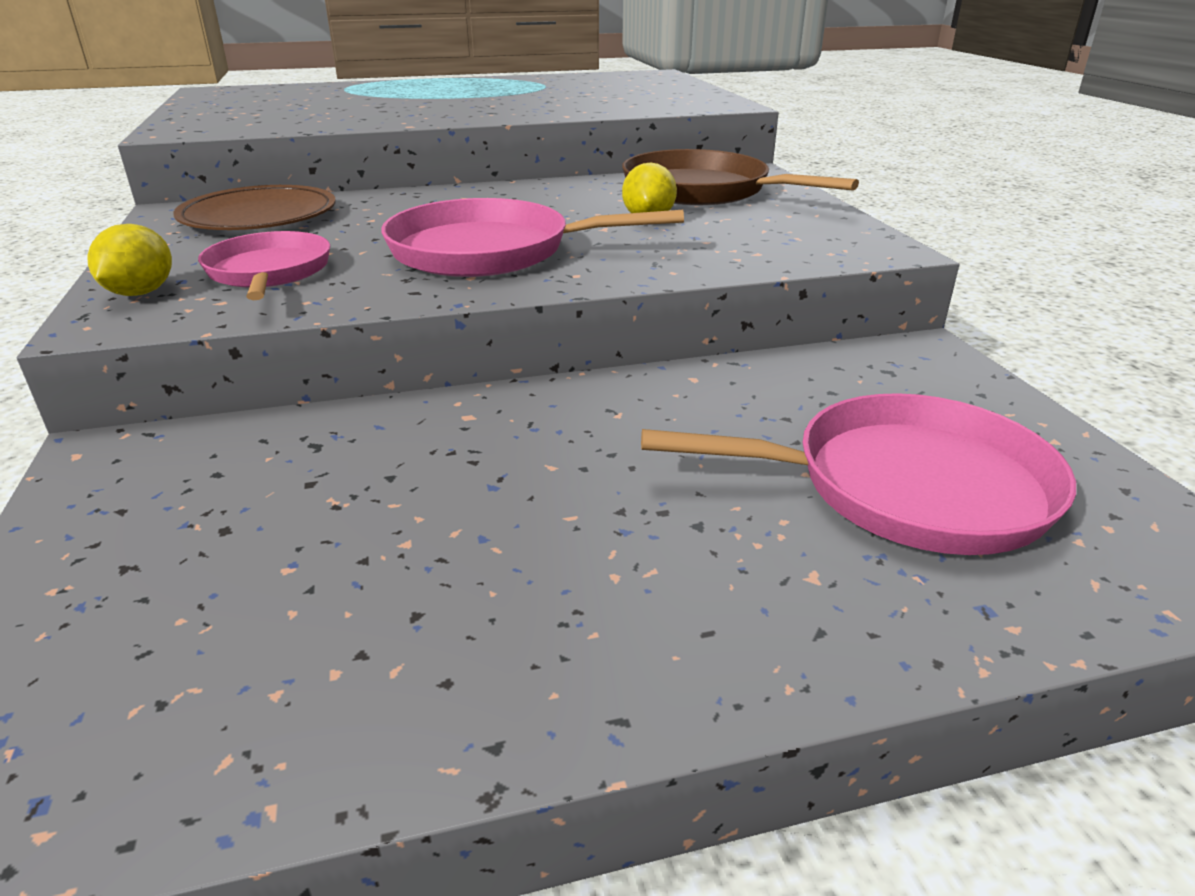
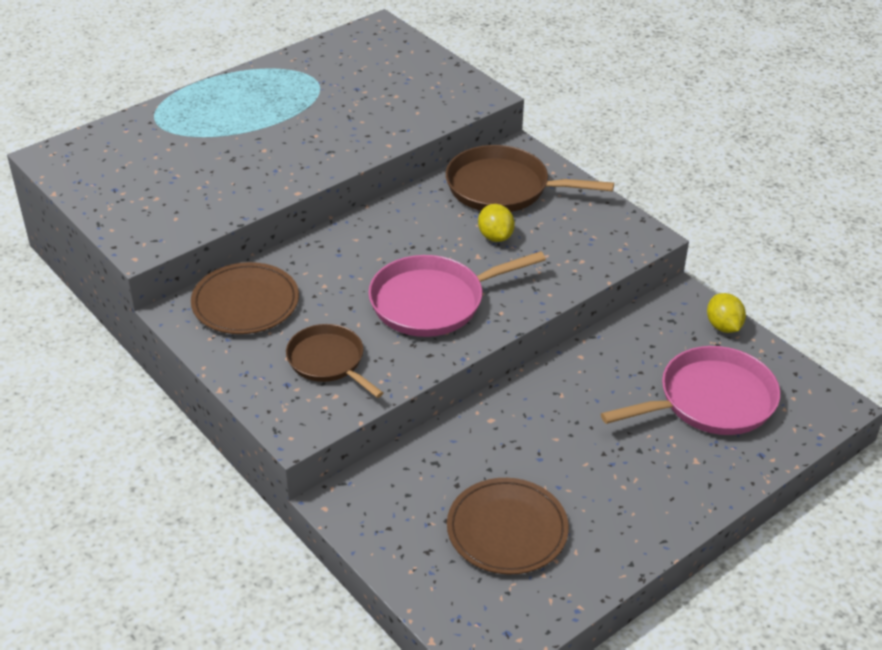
camera: 25 degrees left, 10 degrees up
(141, 293) = (280, 402): yellow lemon -> yellow lemon (723, 326)
(269, 272) = (328, 361): pink pan -> brown pan
(307, 579) = (507, 530): none -> brown plate

